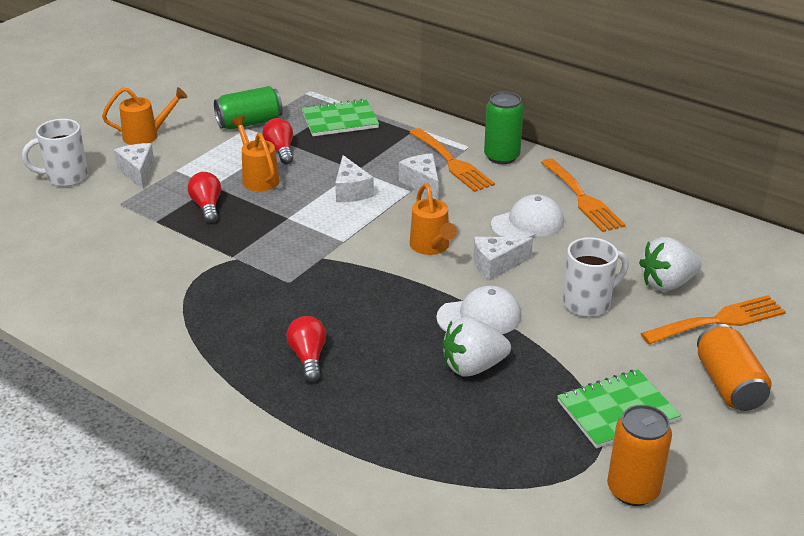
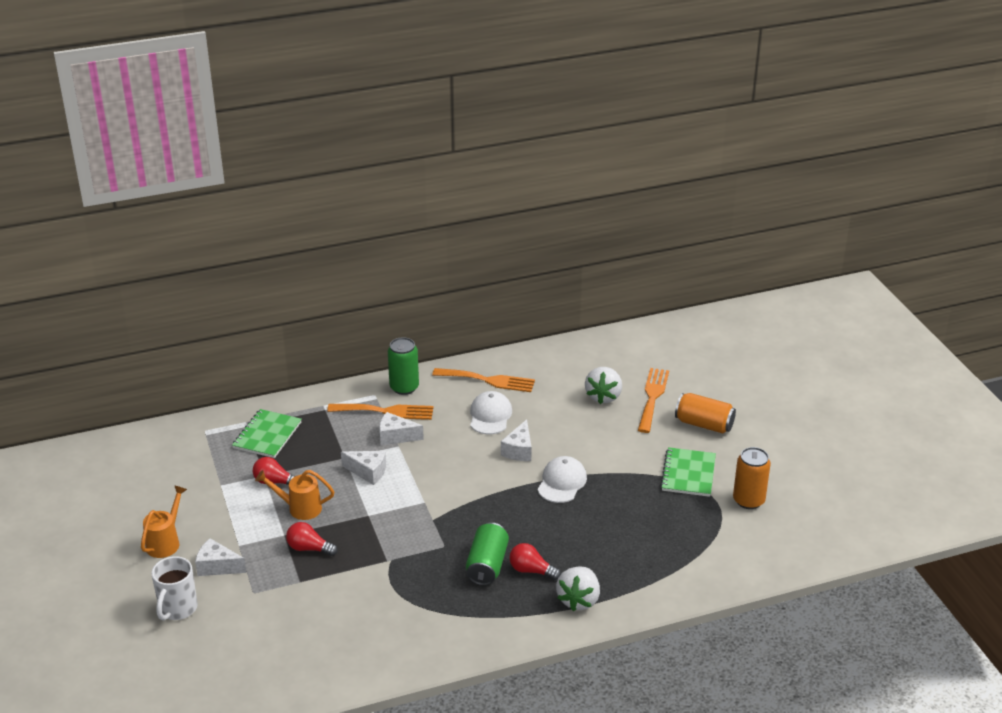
camera: 55 degrees left, 0 degrees up
(249, 123) = (214, 481): green can -> green can (487, 565)
(431, 247) = (472, 467): orange watering can -> none
(473, 367) = (604, 507): white strawberry -> white strawberry (579, 600)
(588, 303) = (591, 434): white mug -> none

